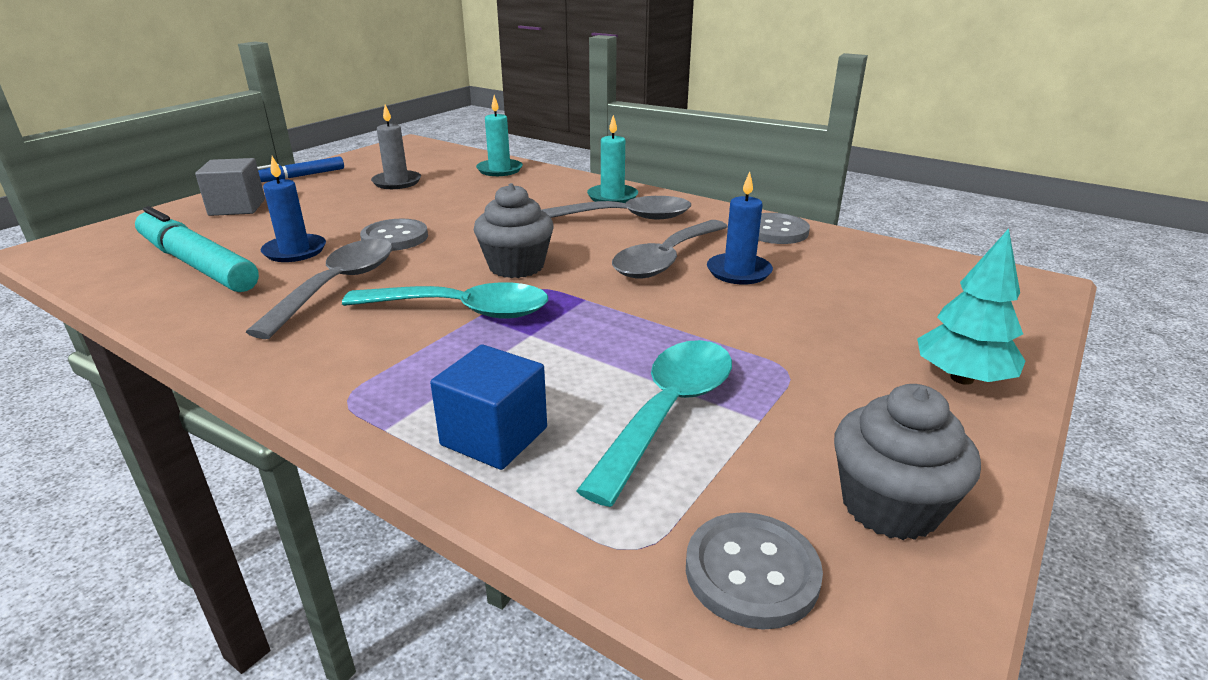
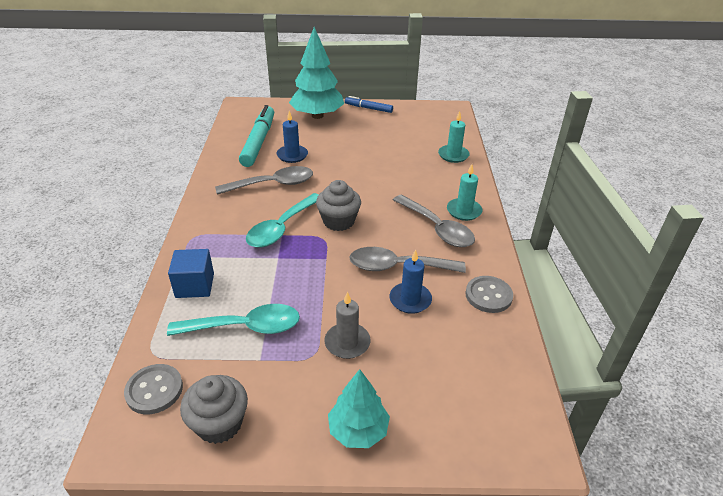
camera: 55 degrees right, 10 degrees up
(237, 207) = (317, 116): grey cube -> turquoise tree
(395, 238) = (332, 172): grey button -> none
(397, 182) = (395, 136): grey candle -> grey candle (347, 342)
(462, 310) = (281, 228): turquoise spoon -> turquoise spoon turned 60 degrees clockwise

